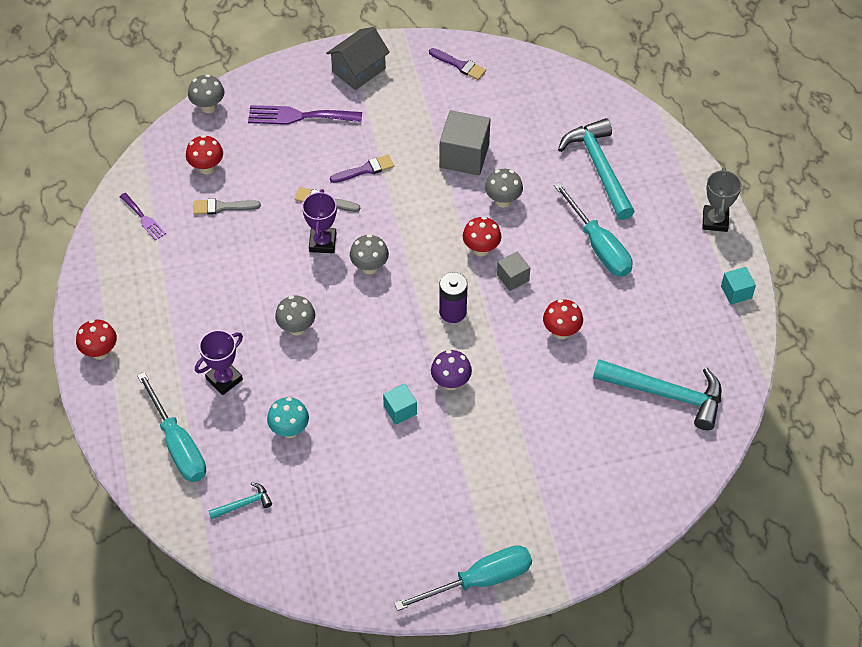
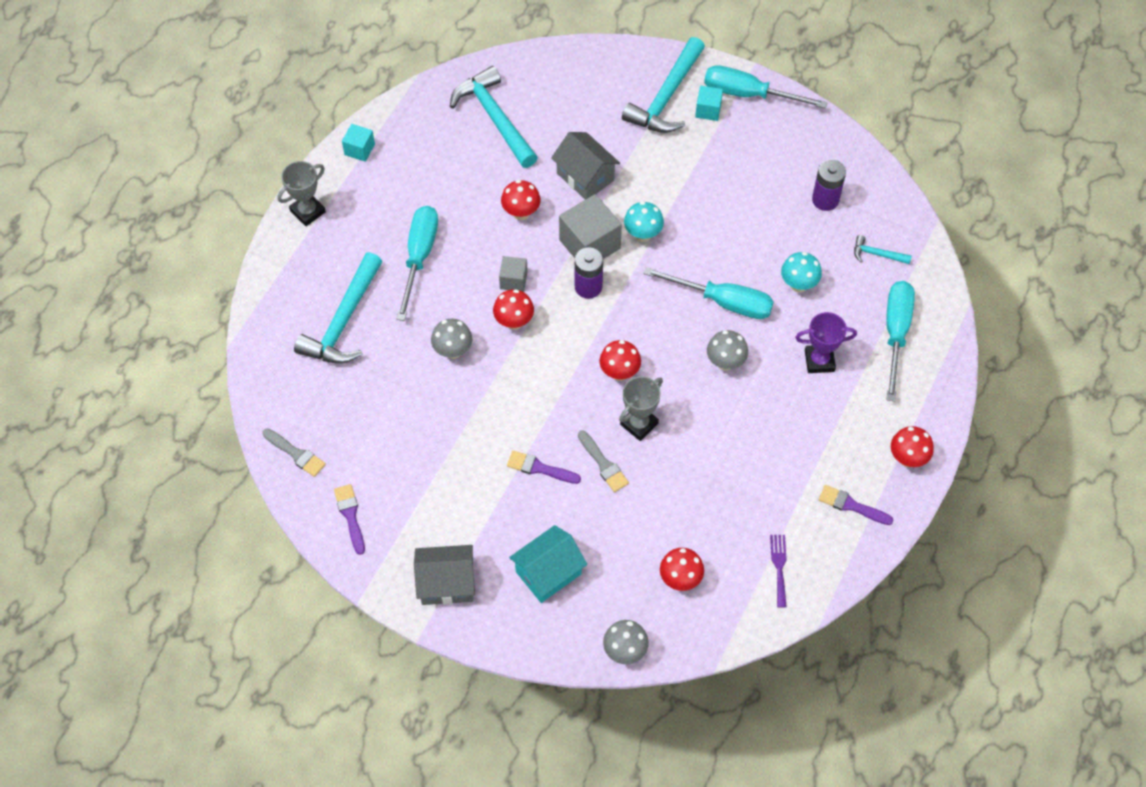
camera: 140 degrees left, 5 degrees up
(120, 291) = (851, 505): none -> purple brush
(222, 207) = (698, 525): grey brush -> grey brush (296, 454)
(299, 116) = (548, 572): purple fork -> turquoise house
(322, 242) = (639, 424): purple trophy -> grey trophy
(327, 523) = (825, 200): none -> purple battery
(339, 373) = (723, 301): none -> turquoise screwdriver
(369, 267) = (619, 372): grey mushroom -> red mushroom
(400, 410) = (700, 241): turquoise cube -> turquoise cube (708, 110)
(451, 382) = (643, 234): purple mushroom -> turquoise mushroom
(464, 156) = (442, 417): grey cube -> grey cube (589, 244)
(543, 397) = (585, 177): none -> grey house
(548, 521) = (666, 97): none -> turquoise hammer

